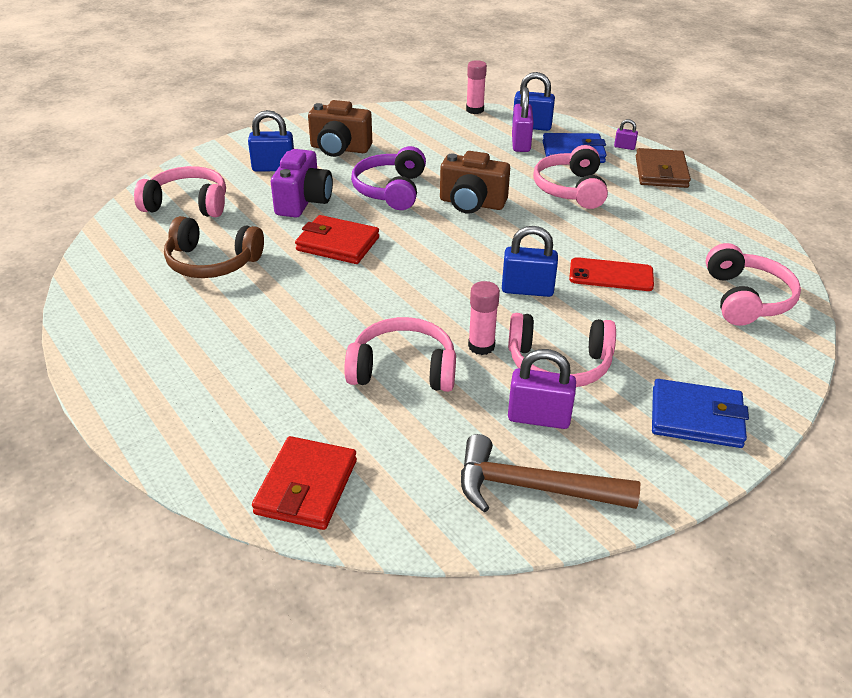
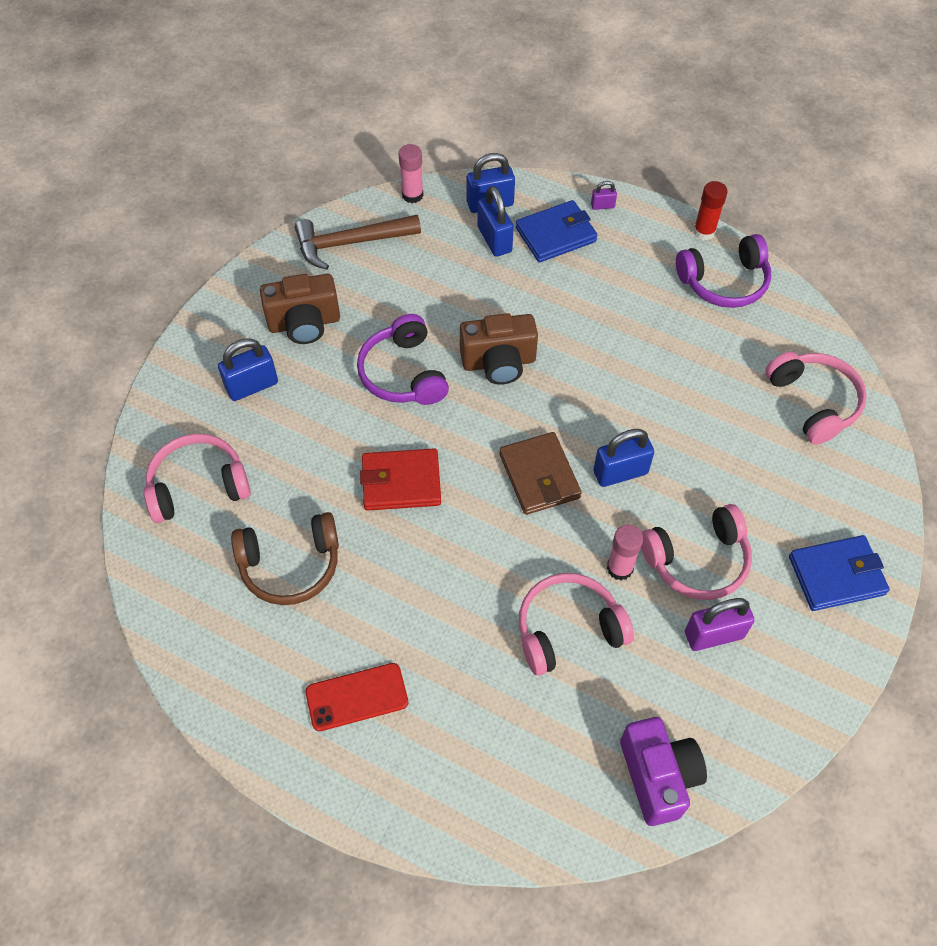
camera: 25 degrees left, 20 degrees up
(303, 202) = (323, 430): purple camera -> purple camera (658, 776)
(306, 487) = (570, 805): red wallet -> none
(521, 143) = (494, 239): purple padlock -> blue padlock
(532, 488) = (748, 716): brown hammer -> brown hammer (350, 243)
(570, 189) = (584, 300): pink headphones -> none
(611, 275) = (684, 418): red phone -> red phone (356, 697)
(661, 172) = (657, 236): brown wallet -> brown wallet (539, 476)
(704, 209) = (724, 282): none -> purple headphones
(705, 179) = (704, 232): none -> red glue stick

